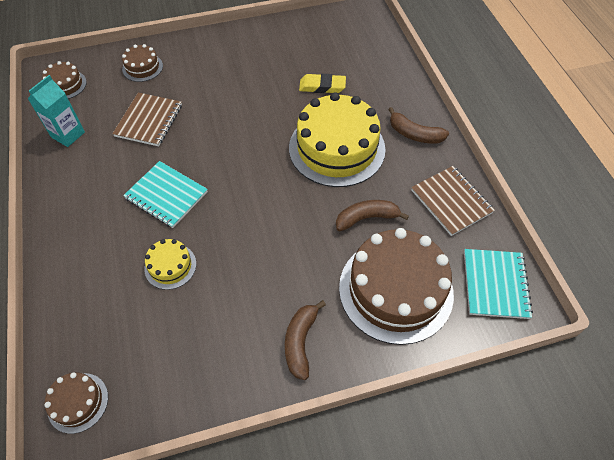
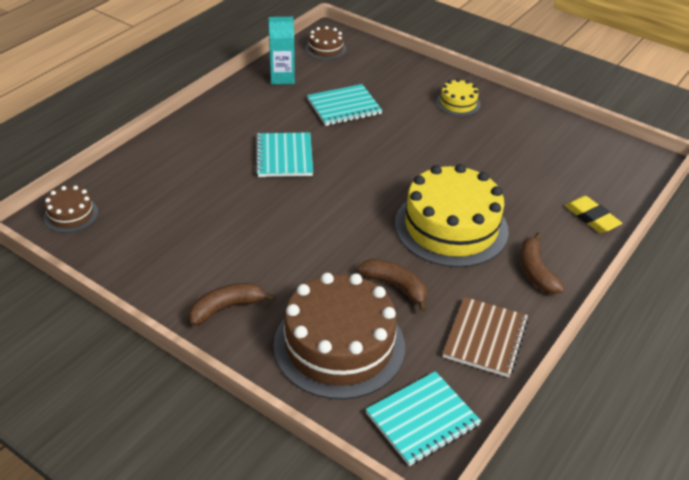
camera: 50 degrees right, 15 degrees down
(142, 67) = (392, 73): brown cake -> none
(149, 121) = (344, 107): brown notebook -> turquoise notebook
(170, 266) = (223, 195): yellow cake -> yellow cake (458, 103)
(322, 86) = (510, 181): yellow eraser -> yellow eraser (591, 218)

